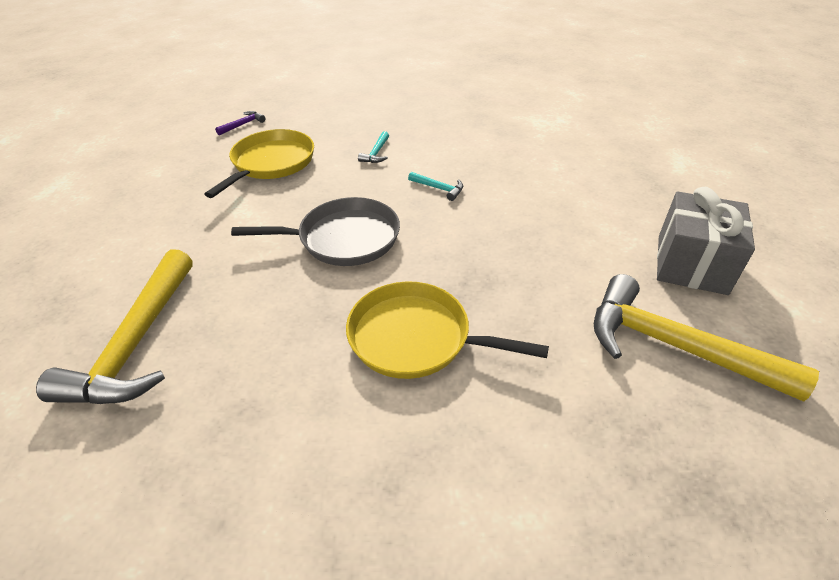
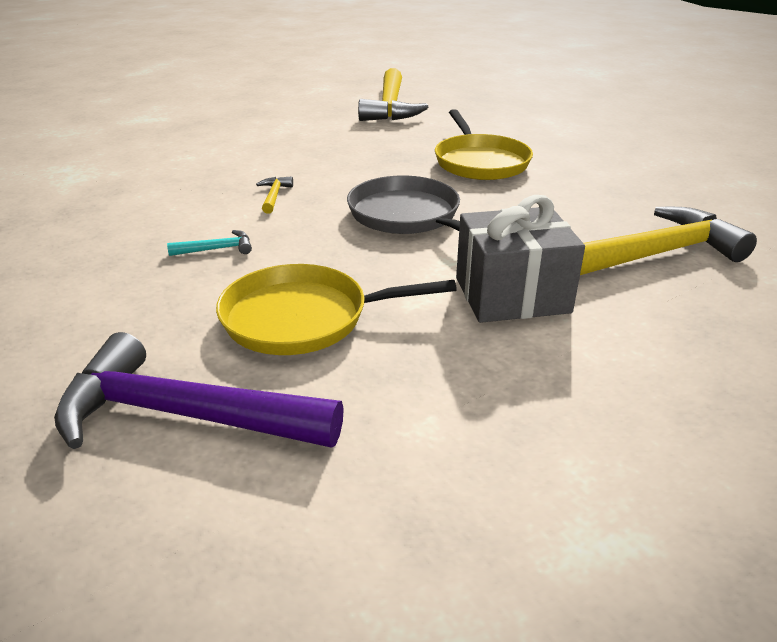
camera: 120 degrees left, 10 degrees down
(243, 125) = (184, 415): purple hammer -> purple hammer, size x2.45
(439, 188) = (274, 196): turquoise hammer -> yellow hammer
(691, 264) = (302, 108): grey gift -> grey gift (512, 295)

